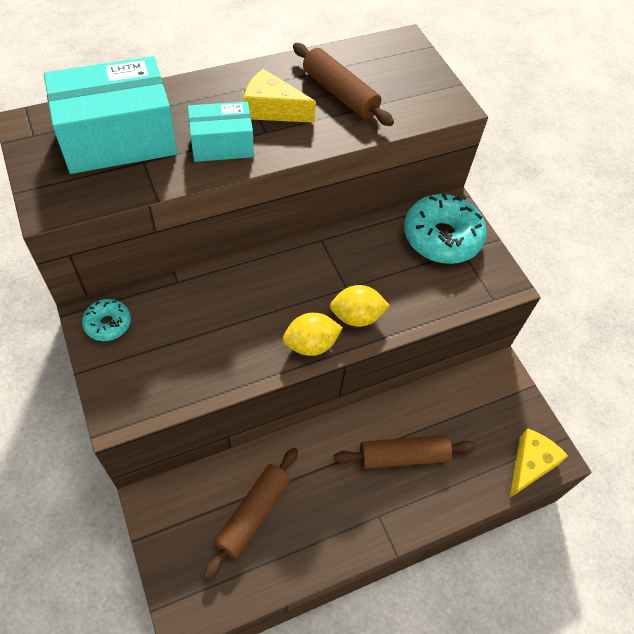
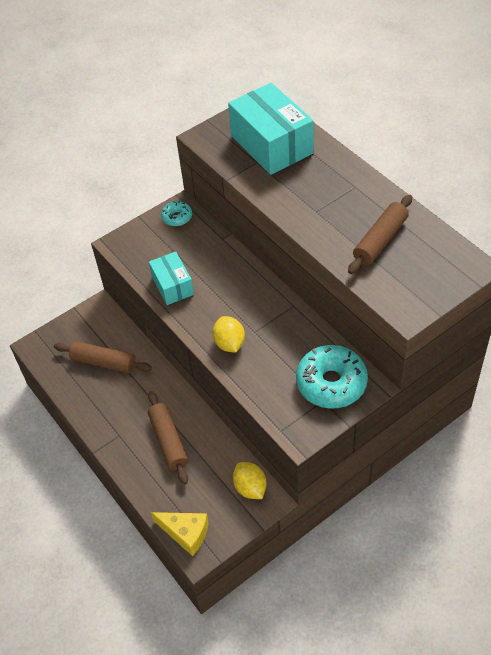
camera: 85 degrees right, 5 degrees down
(222, 144) = (291, 193): turquoise box -> turquoise box (173, 286)
(272, 110) = (340, 208): yellow cheese -> none
(311, 344) = (196, 323): yellow lemon -> yellow lemon (250, 488)

